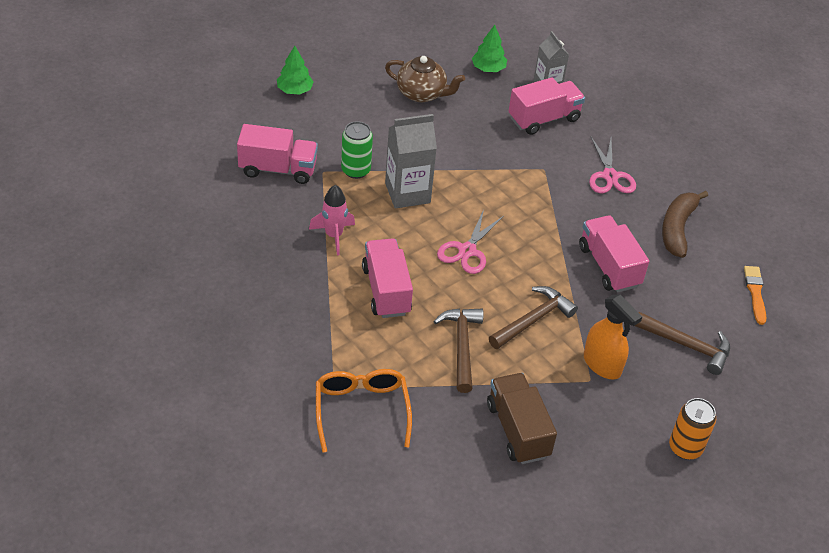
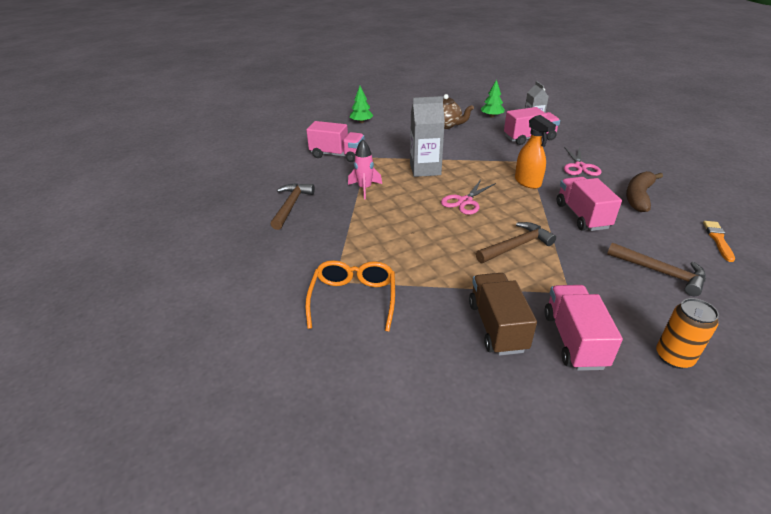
camera: 15 degrees right, 10 degrees down
(355, 170) = (391, 157): green can -> none
(386, 290) = (396, 221): pink truck -> pink truck (574, 340)
(461, 346) = (452, 259): brown hammer -> brown hammer (291, 205)
(602, 364) = (580, 281): orange spray bottle -> orange spray bottle (527, 182)

